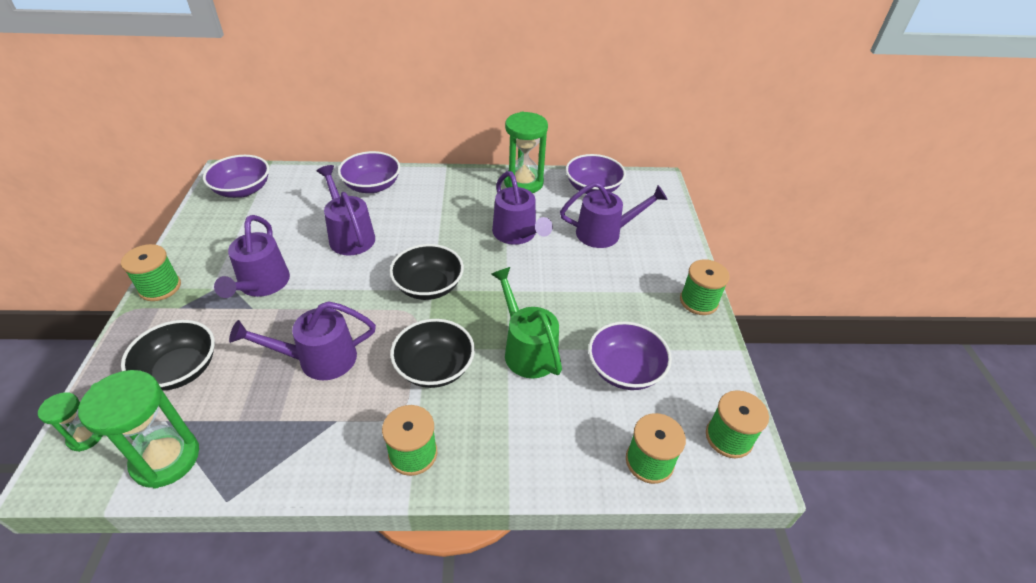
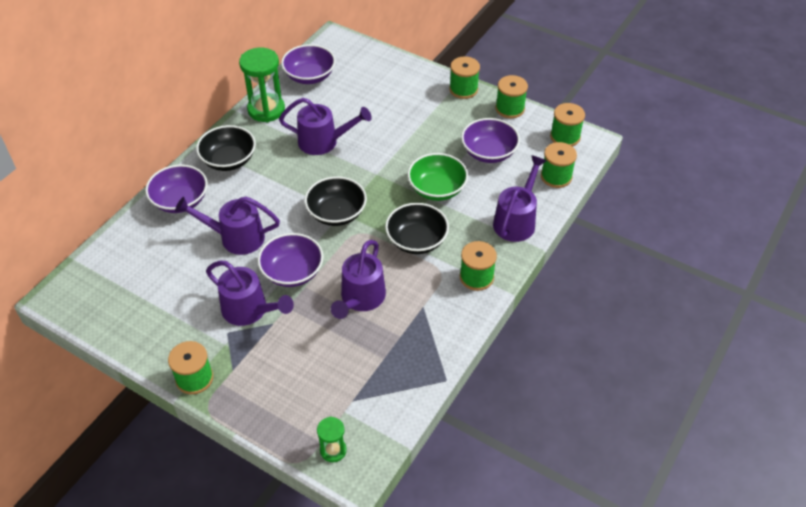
camera: 55 degrees left, 5 degrees up
(166, 459) = (388, 406): green hourglass -> none
(179, 370) = (306, 383): black bowl -> black bowl (229, 160)
(242, 190) = (99, 290): purple bowl -> purple bowl (292, 272)
(526, 349) = (437, 189): green watering can -> green bowl
(605, 233) = (364, 96): purple watering can -> purple watering can (516, 220)
(715, 356) = (510, 108): none -> green spool

